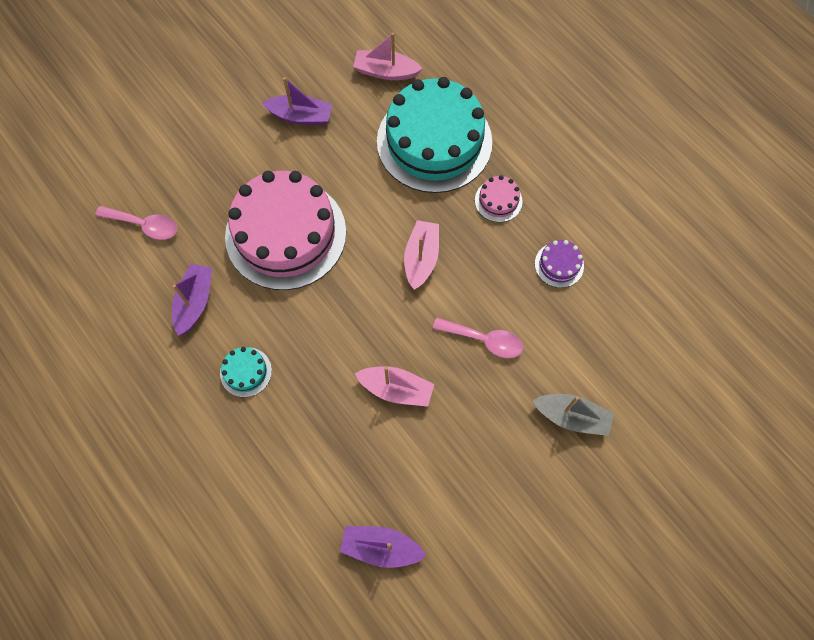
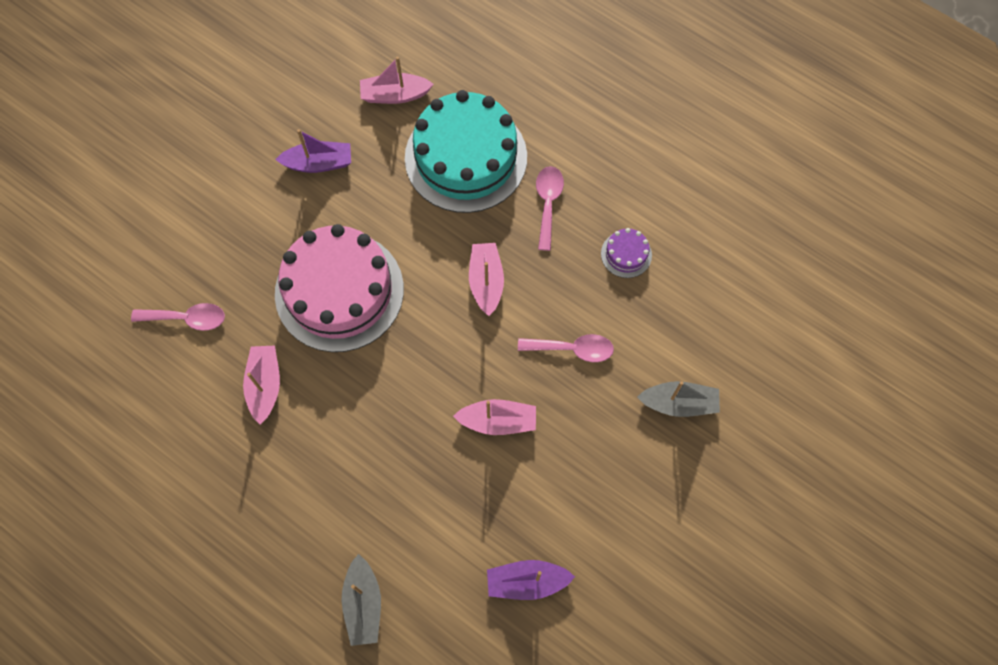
camera: 15 degrees left, 0 degrees up
(195, 302) = (265, 385): purple boat -> pink boat
(224, 526) = (363, 604): none -> grey boat
(246, 372) = (339, 443): turquoise cake -> none
(498, 201) = (548, 203): pink cake -> pink spoon

